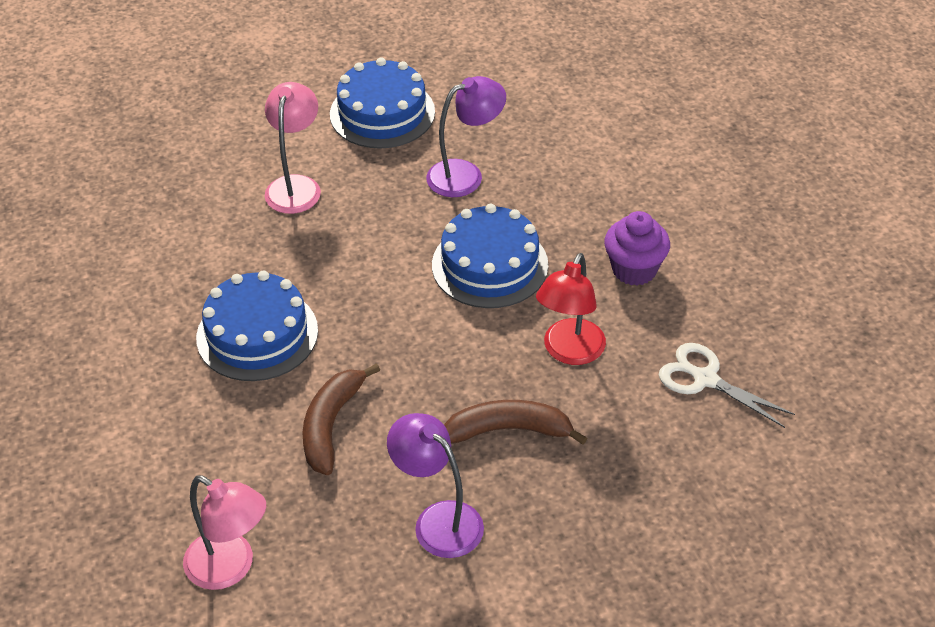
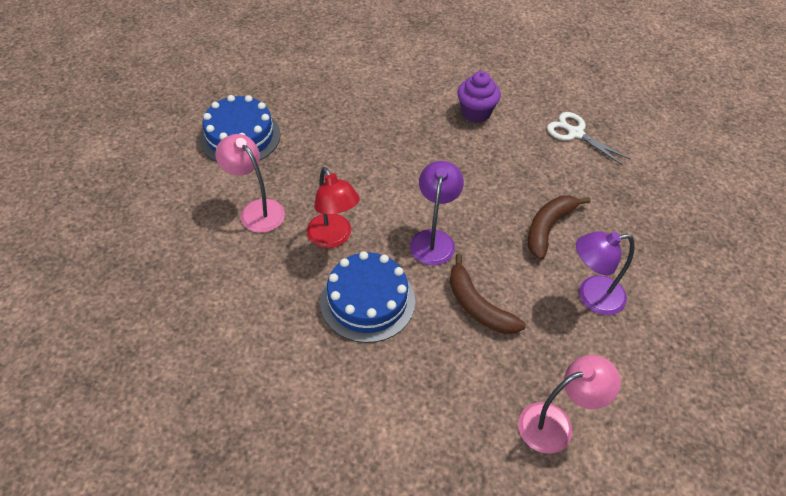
camera: 55 degrees left, 5 degrees up
(465, 175) = (334, 132): purple lamp -> purple lamp (434, 239)
(490, 265) = (416, 164): blue cake -> none
(569, 352) = (512, 171): red lamp -> red lamp (333, 238)
(705, 379) = (575, 133): white scissors -> white scissors turned 60 degrees clockwise

